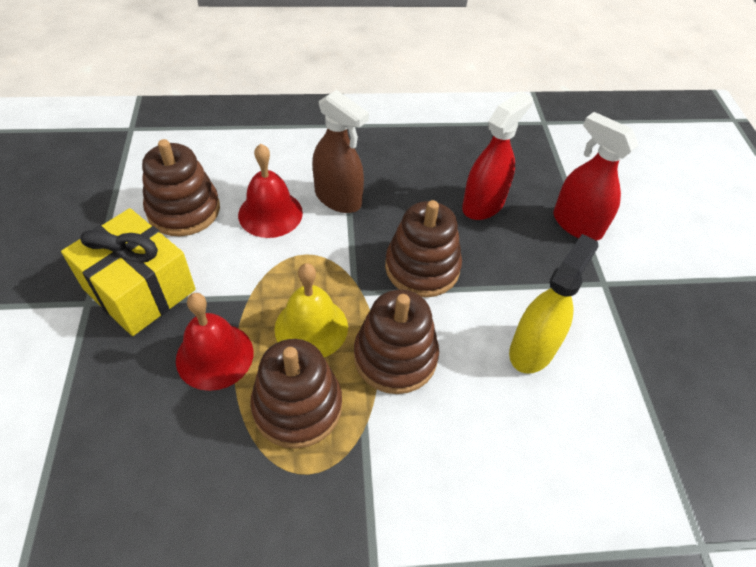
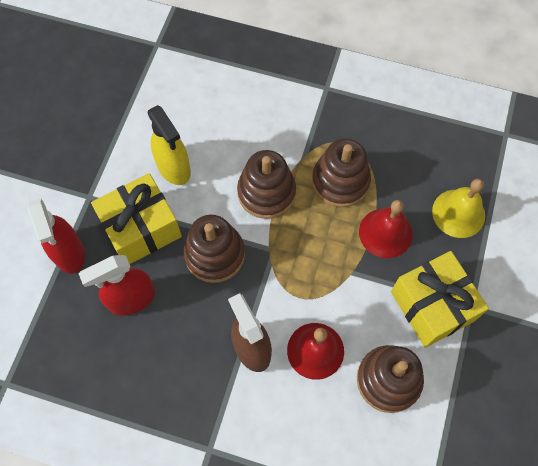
camera: 155 degrees left, 15 degrees up
(311, 327) = (315, 232): yellow bell -> yellow bell (458, 213)
(520, 269) = (141, 228): none -> yellow gift
(532, 349) = (174, 168): yellow spray bottle -> yellow spray bottle turned 90 degrees counterclockwise

